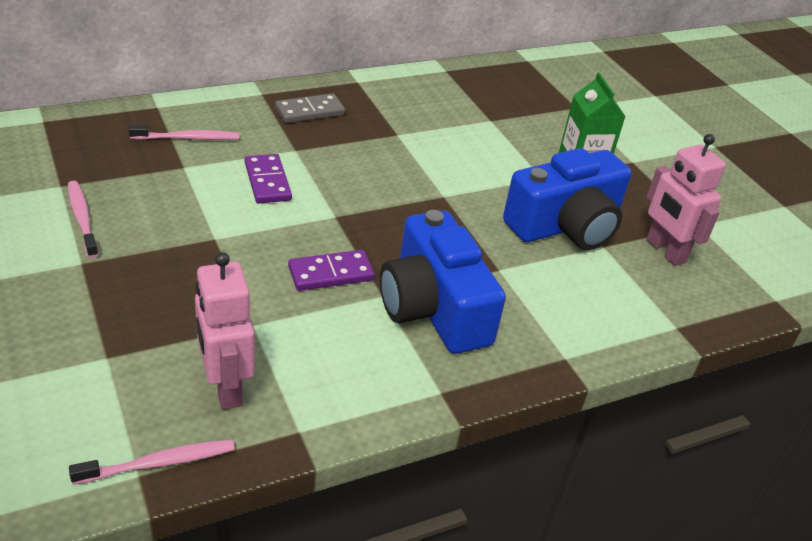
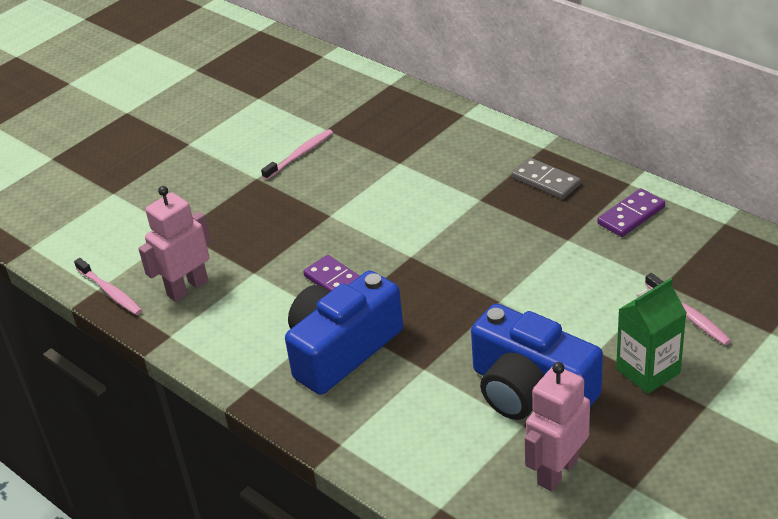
camera: 75 degrees right, 0 degrees up
(187, 138) = (437, 146): pink toothbrush -> pink toothbrush (688, 314)
(267, 181) = (421, 206): purple domino -> purple domino (631, 215)

